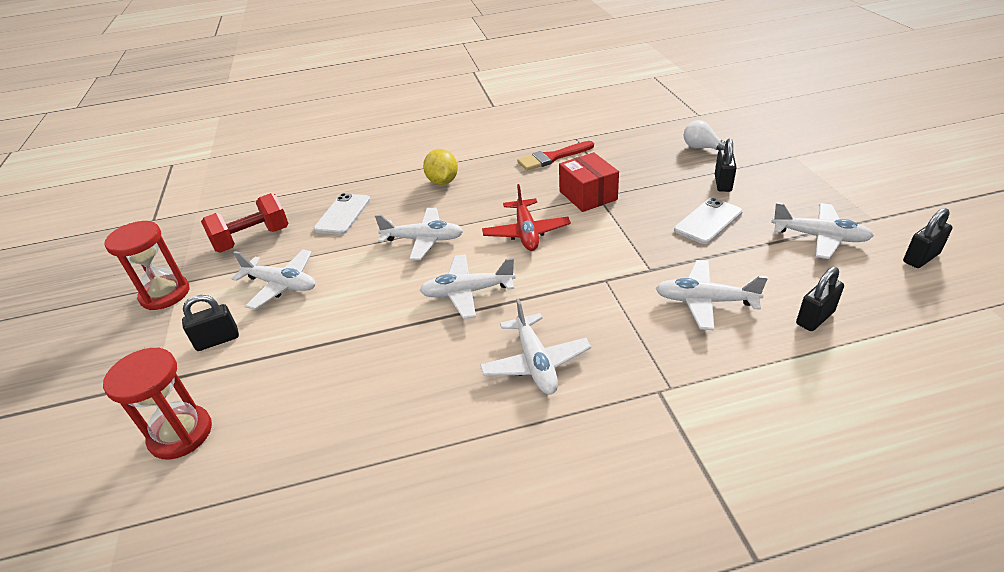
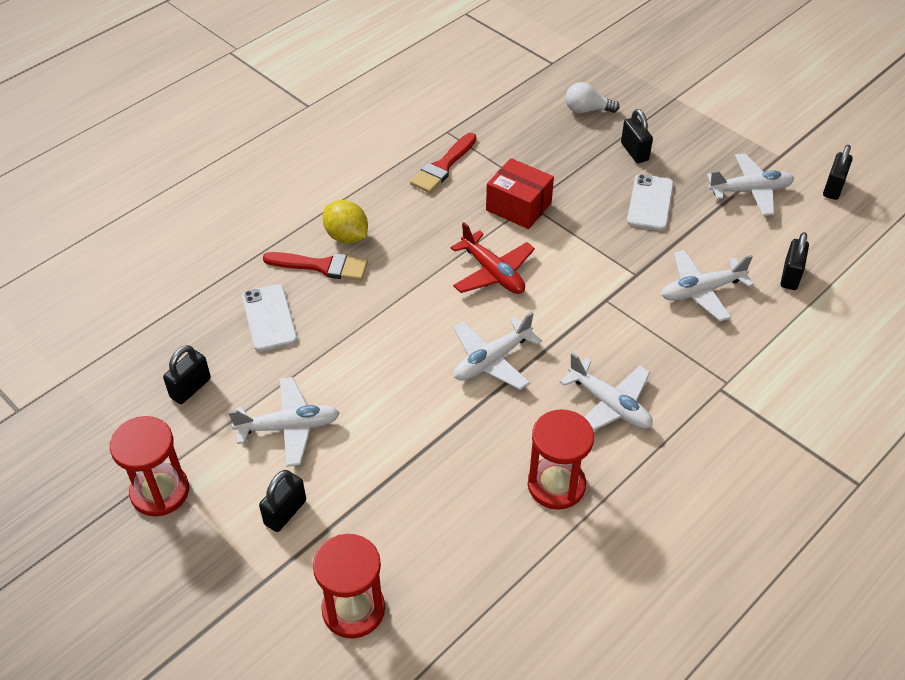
camera: 35 degrees left, 10 degrees up
(252, 239) = (190, 388): red dumbbell -> black padlock
(408, 194) = (322, 266): none -> red brush
(423, 240) = (394, 318): white plane -> none
(428, 410) = (556, 485): none -> red hourglass

